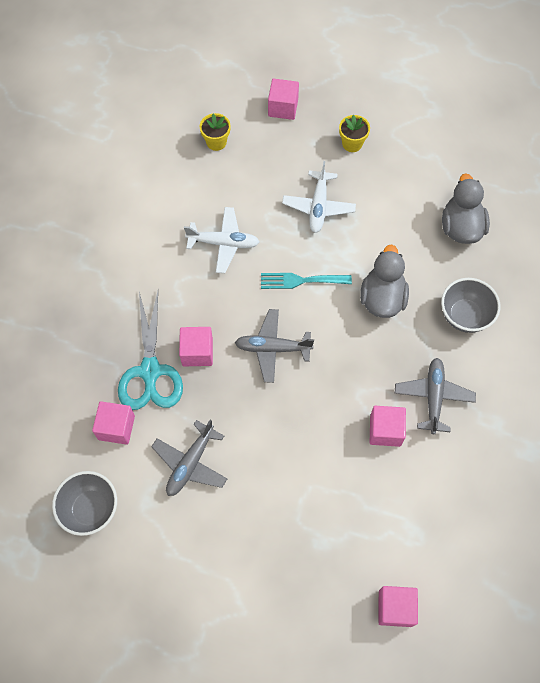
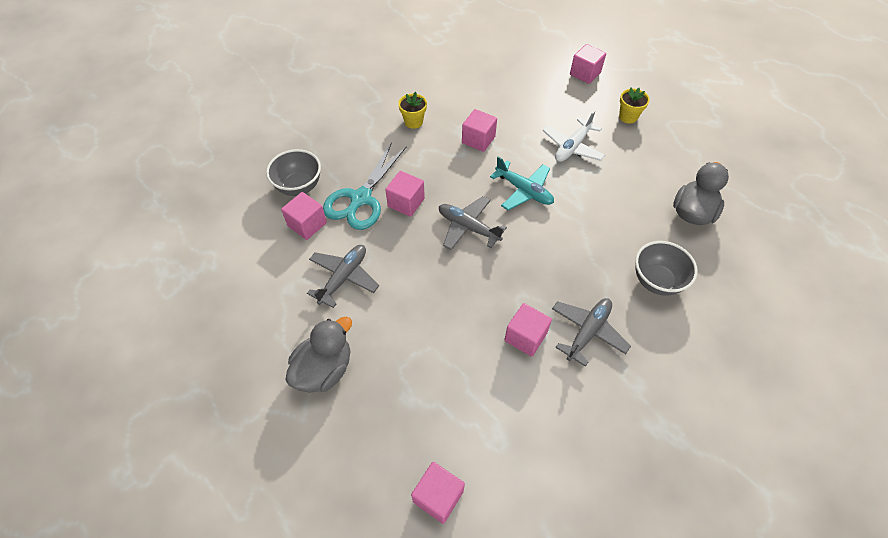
camera: 30 degrees right, 10 degrees down
(91, 509) = (245, 271): grey bowl -> grey bowl (299, 187)
(190, 463) = (344, 278): grey plane -> grey plane turned 150 degrees clockwise
(216, 142) = (517, 75): yellow flower pot -> yellow flower pot (413, 122)
(223, 243) = (478, 140): white plane -> pink cube
(300, 281) = (524, 191): turquoise fork -> turquoise plane
(382, 298) = (587, 234): grey duck -> grey duck (324, 369)

